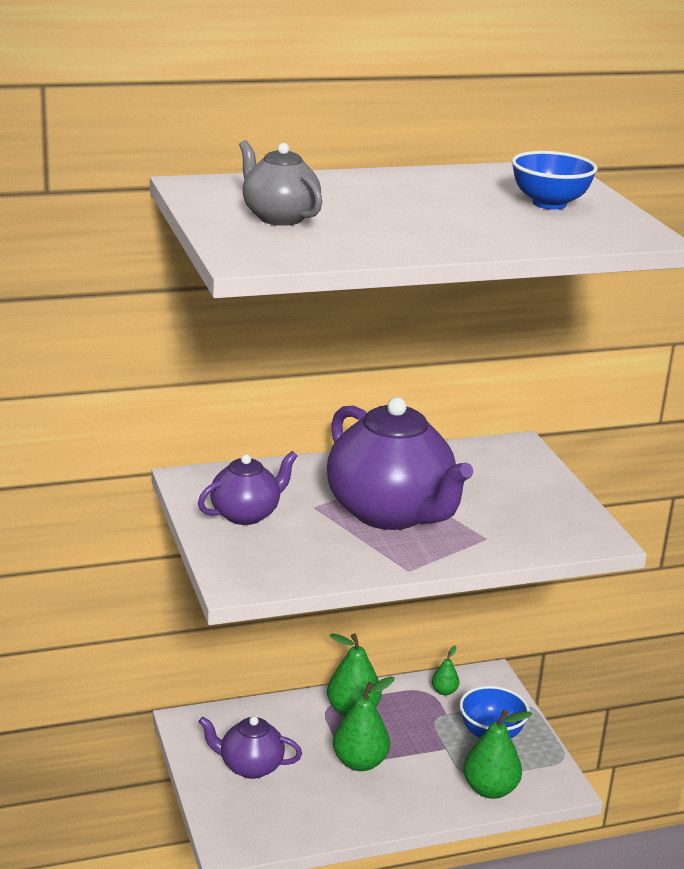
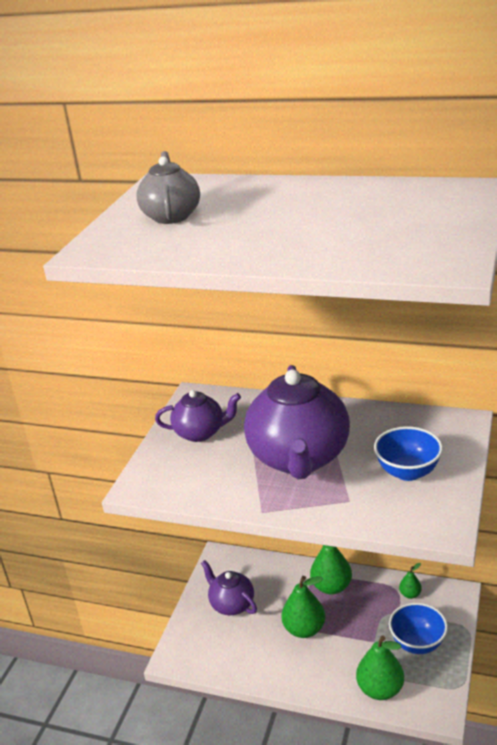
camera: 40 degrees right, 5 degrees up
(549, 204) = (412, 223): blue bowl -> blue bowl (407, 472)

